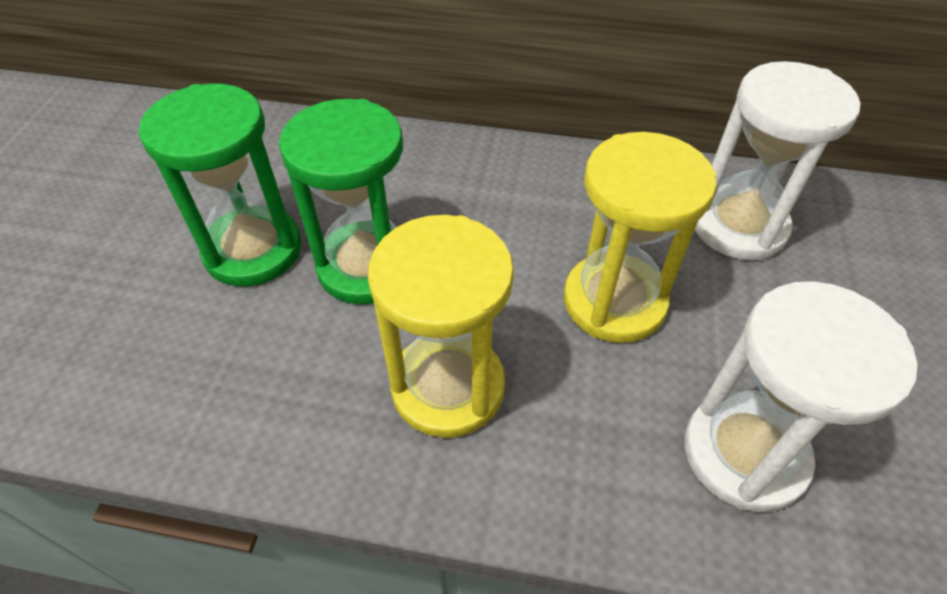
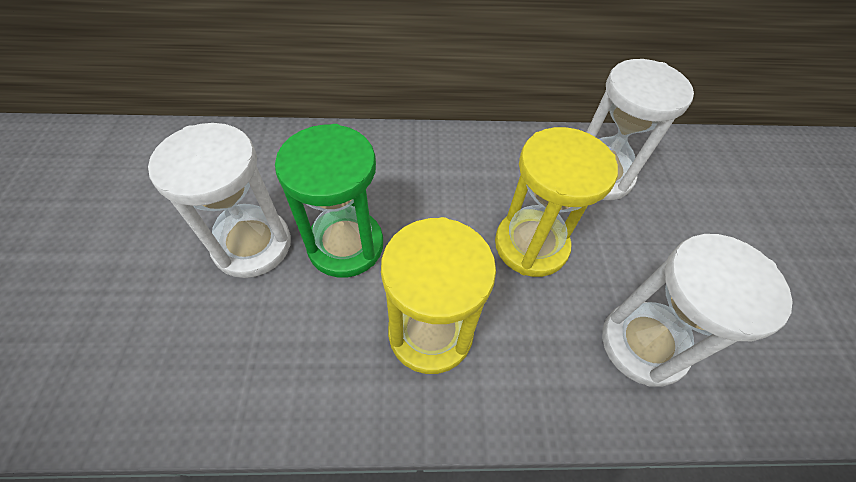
camera: 15 degrees left, 5 degrees up
(253, 250) = (252, 245): green hourglass -> white hourglass

